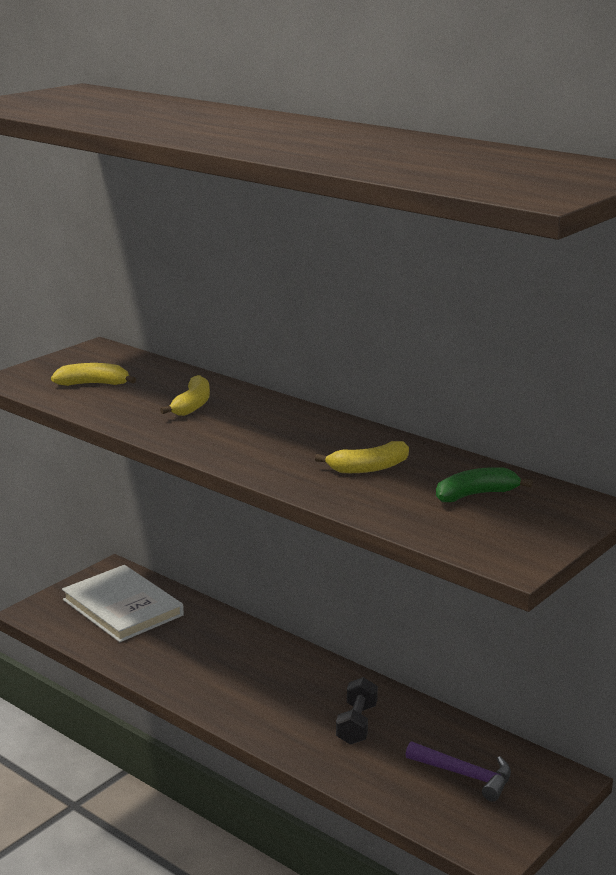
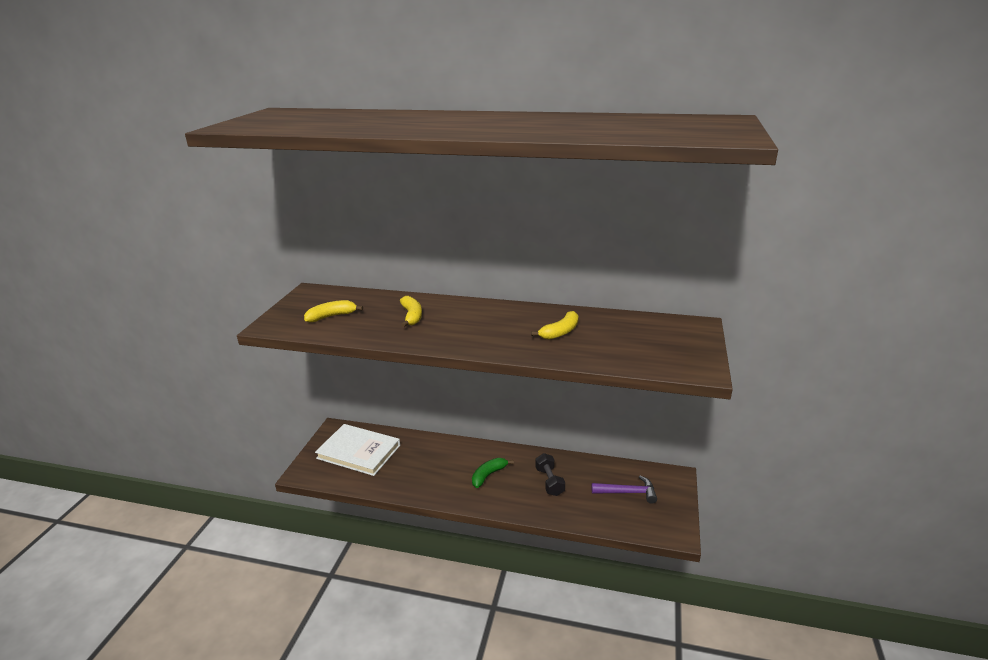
camera: 25 degrees left, 5 degrees up
(475, 495) = (635, 334): green banana -> green banana (488, 475)

